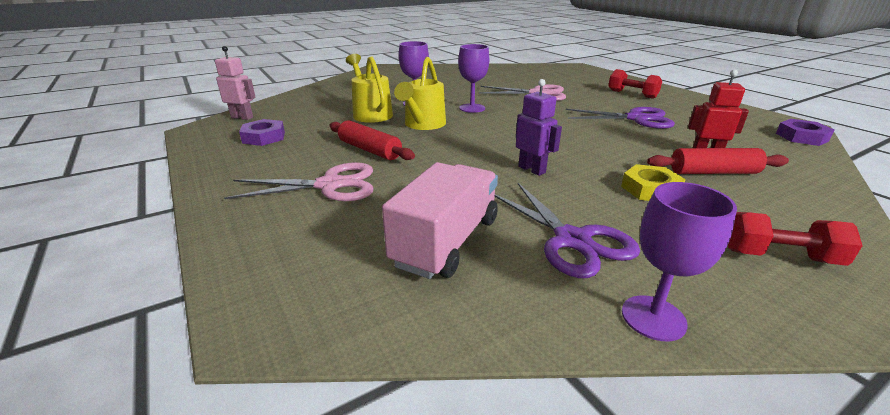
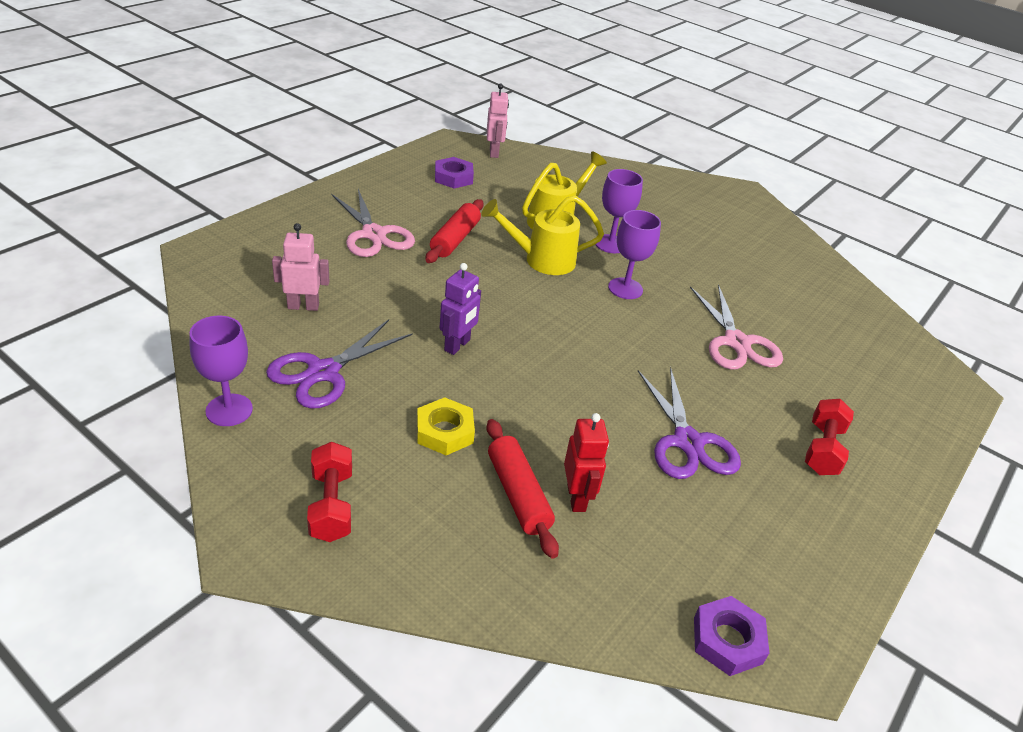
camera: 65 degrees right, 10 degrees up
(446, 241) = (303, 306): pink truck -> pink robot

